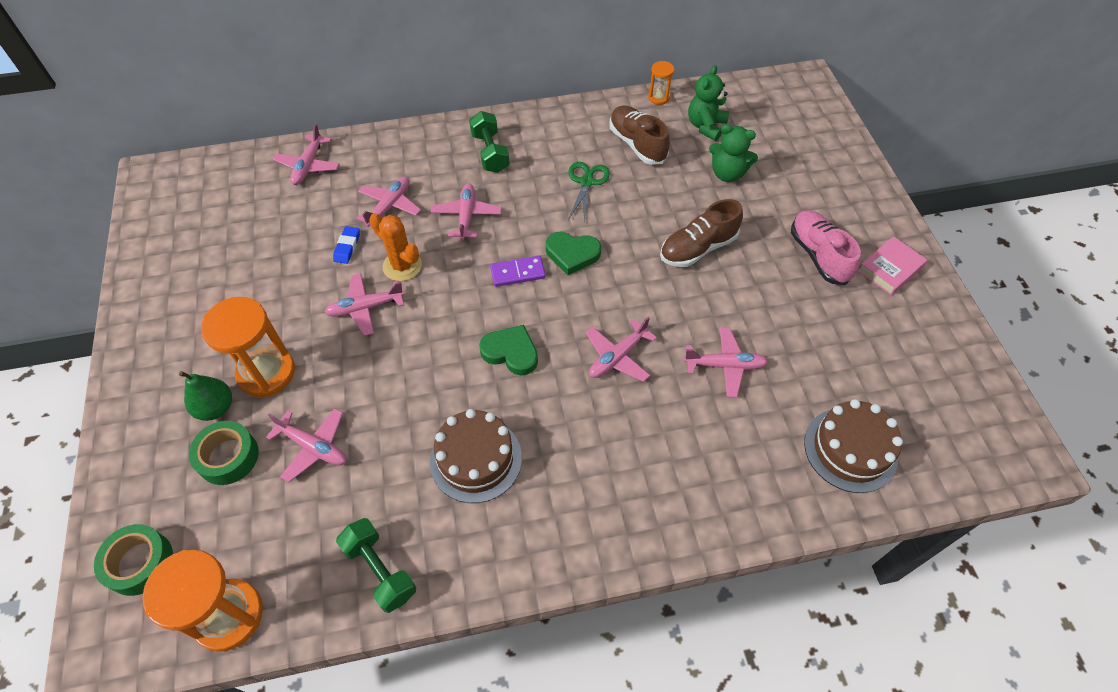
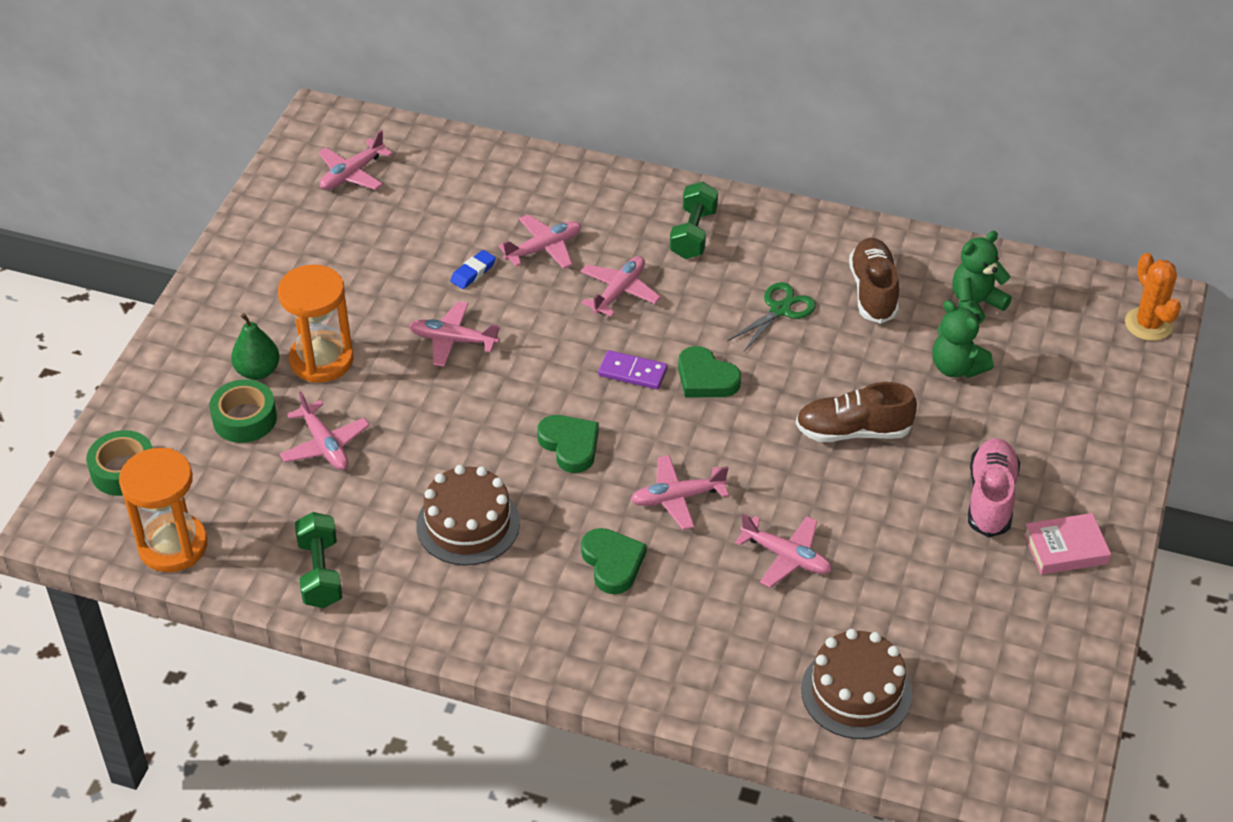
camera: 30 degrees right, 10 degrees down
(308, 166) = (486, 171): pink plane -> pink plane (352, 174)
(402, 266) = (517, 315): orange cactus -> orange cactus (1148, 324)
(608, 435) = (612, 563): none -> green heart
(658, 97) = (944, 248): orange hourglass -> none

